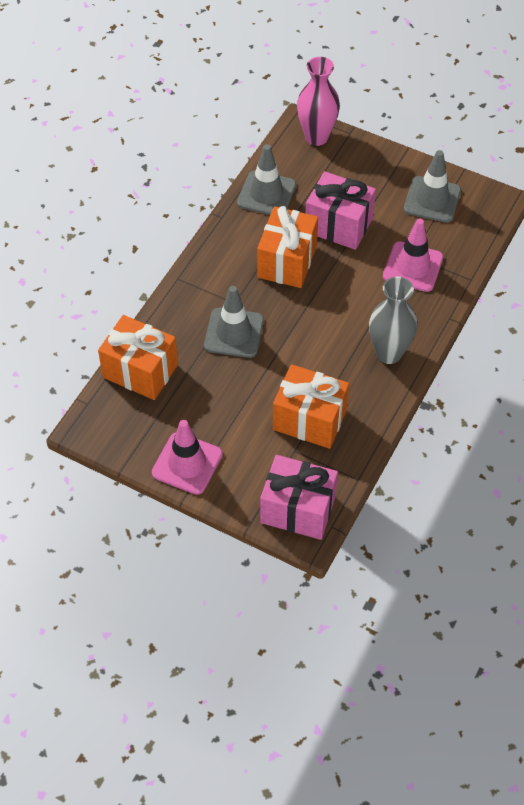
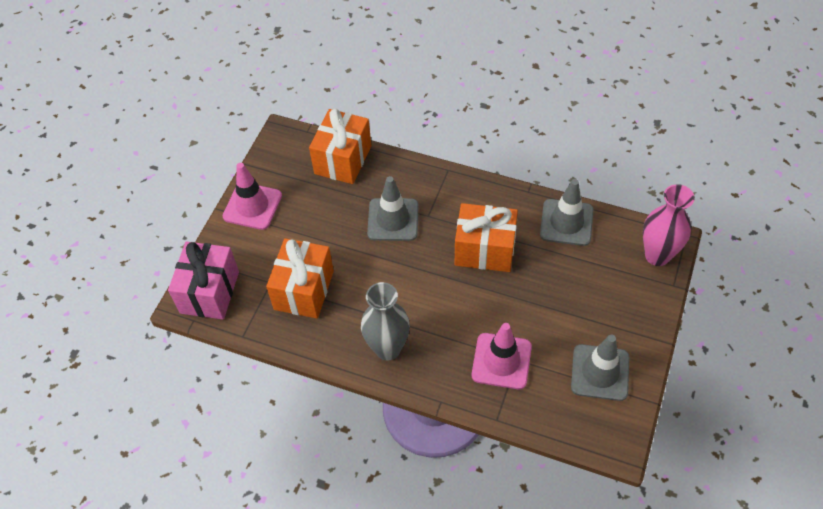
camera: 85 degrees right, 0 degrees up
(338, 225) = (541, 288): pink gift -> none

